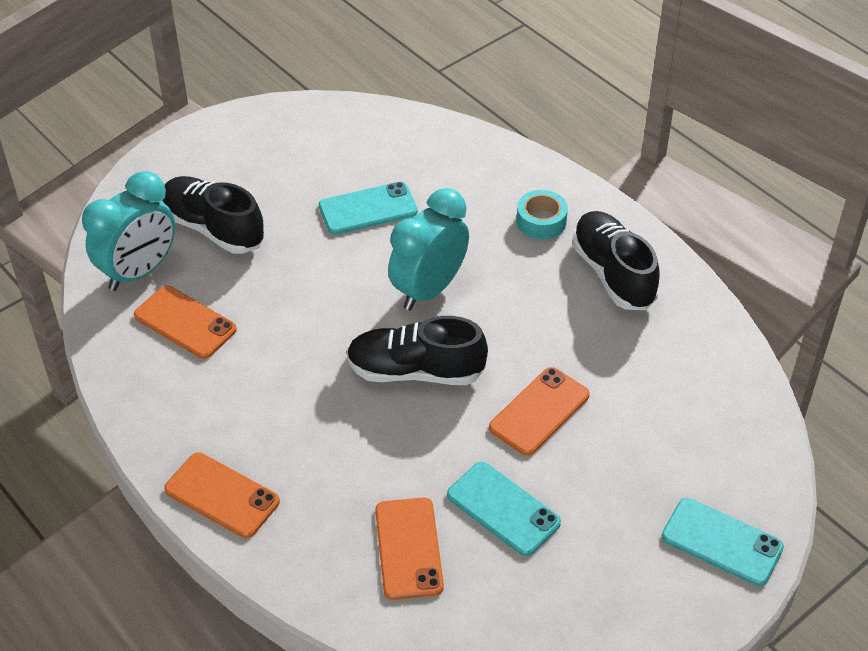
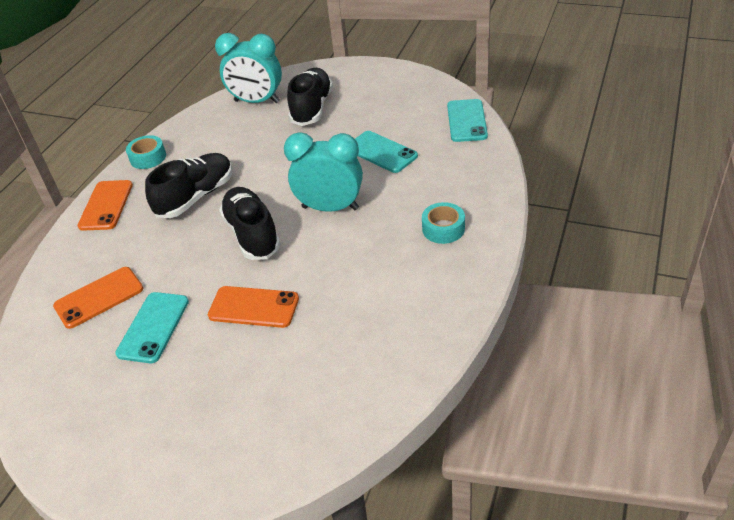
camera: 65 degrees right, 5 degrees down
(153, 421) = (148, 157): none -> turquoise tape
(185, 322) = (229, 133): orange phone -> none
(613, 274) = (422, 287): black shoe -> black shoe (196, 197)
(722, 542) = (180, 468): turquoise phone -> turquoise phone (466, 121)

